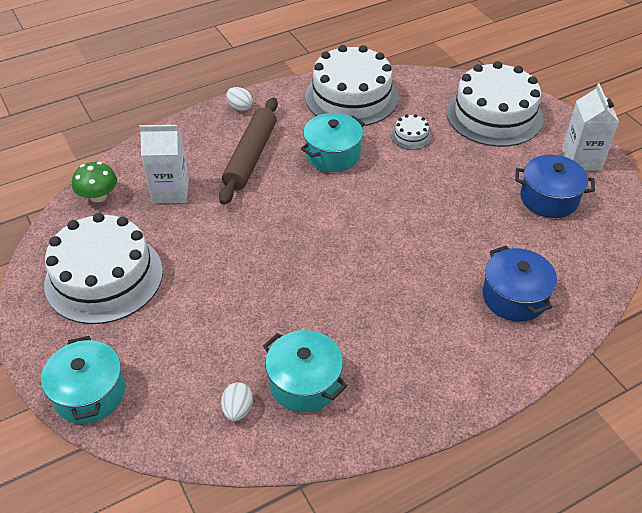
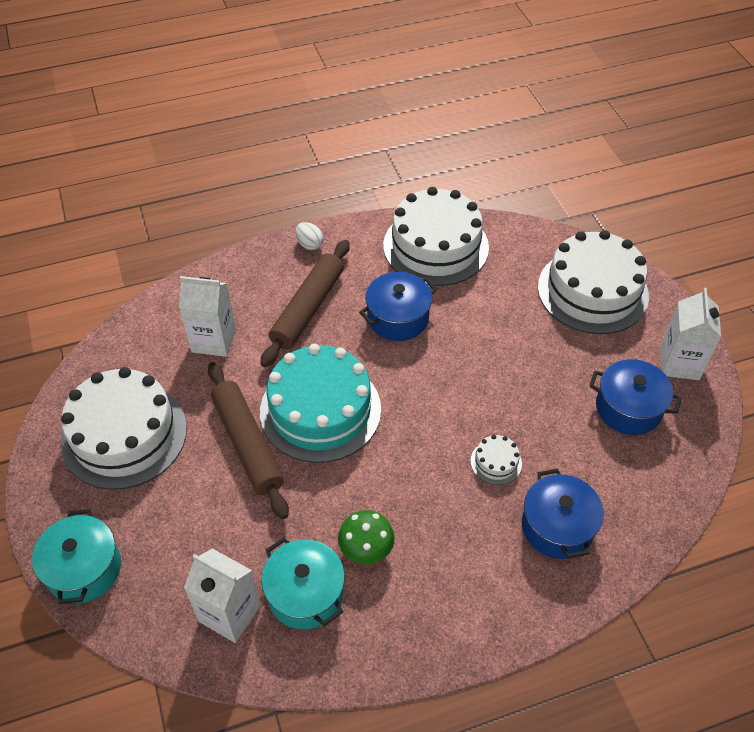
camera: 10 degrees right, 5 degrees up
(98, 196) = (137, 335): green mushroom -> green mushroom (366, 548)
(221, 269) = (247, 444): none -> brown rolling pin
(238, 409) = (229, 613): white egg -> white carton
(281, 234) = (320, 410): none -> turquoise cake
(332, 154) = (398, 318): turquoise pot -> blue pot
(411, 136) = (490, 306): white cake -> white cake (496, 462)

